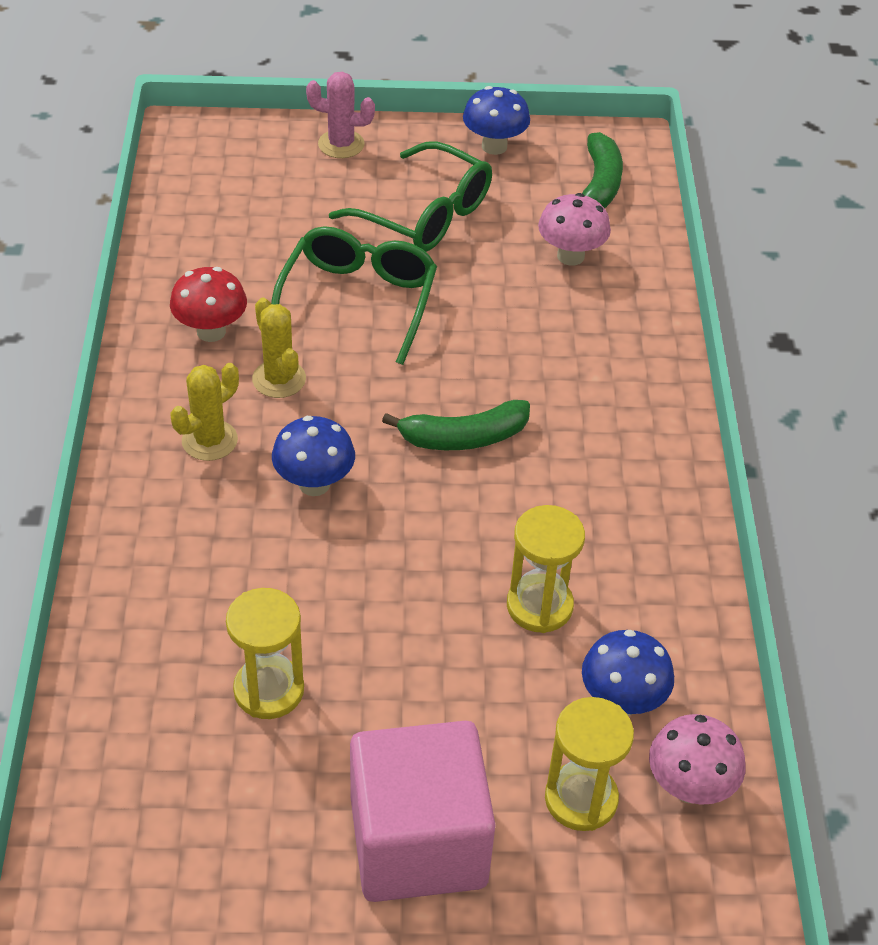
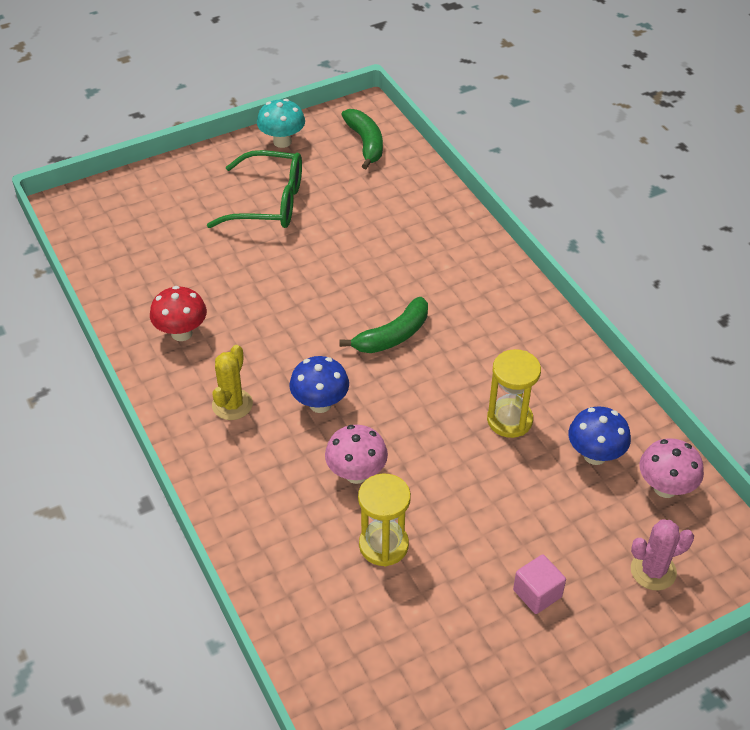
camera: 25 degrees left, 0 degrees up
(279, 379) = (249, 346): yellow cactus -> none
(341, 144) = (180, 176): pink cactus -> pink cactus (653, 571)
(358, 300) = (265, 275): green glasses -> none
(418, 842) = (537, 593): pink cube -> pink cube, size x0.43
(494, 146) = (282, 142): blue mushroom -> turquoise mushroom
(570, 256) = (379, 195): pink mushroom -> pink mushroom (356, 474)
(581, 799) = (611, 523): yellow hourglass -> none

